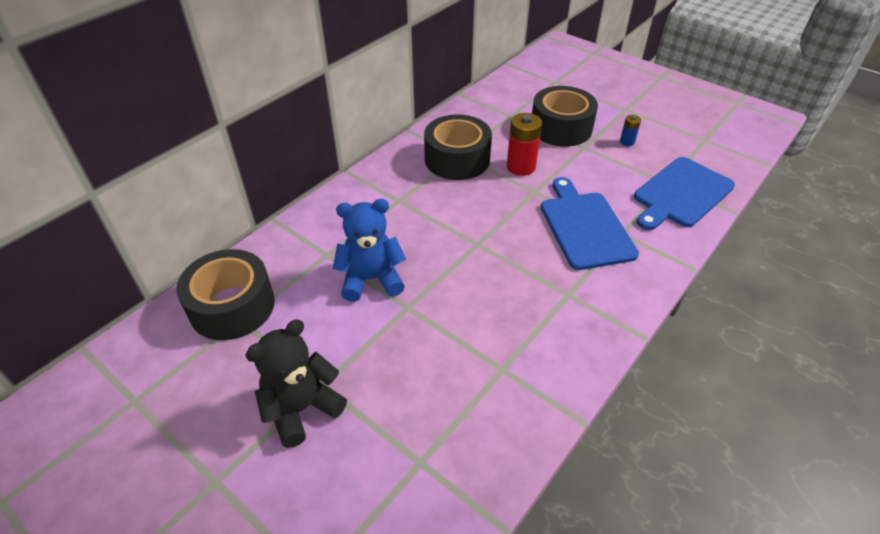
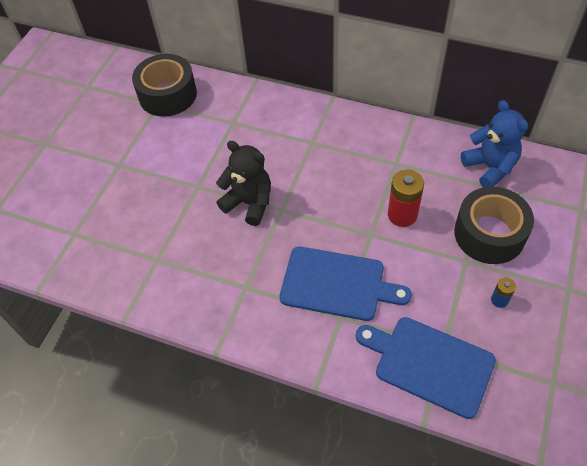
camera: 75 degrees right, 10 degrees up
(301, 408) = (99, 161): black teddy bear -> black teddy bear (249, 203)
(371, 279) = (217, 156): blue teddy bear -> blue teddy bear (490, 167)
(457, 159) = (388, 164): black tape -> none
(585, 227) = (337, 284): blue cutting board -> blue cutting board turned 45 degrees clockwise

